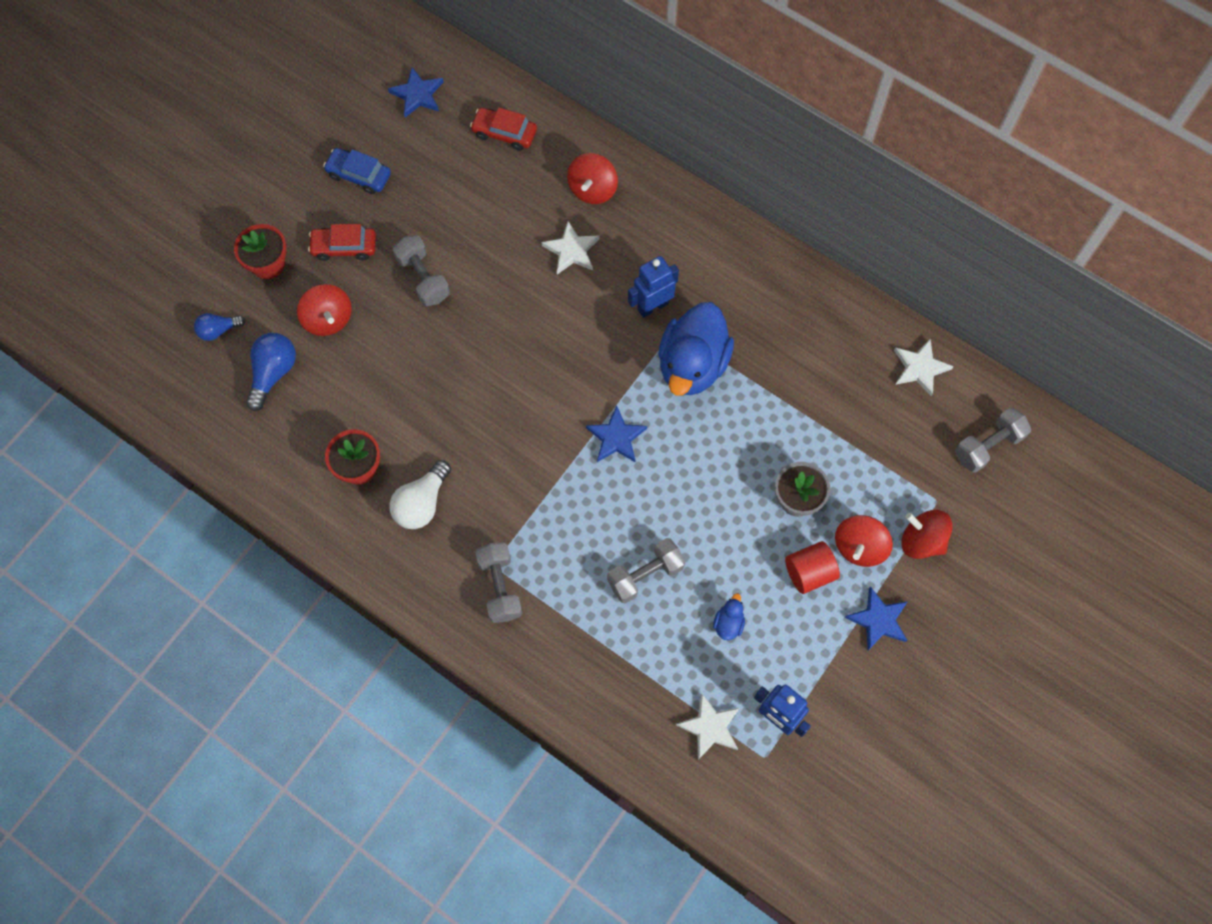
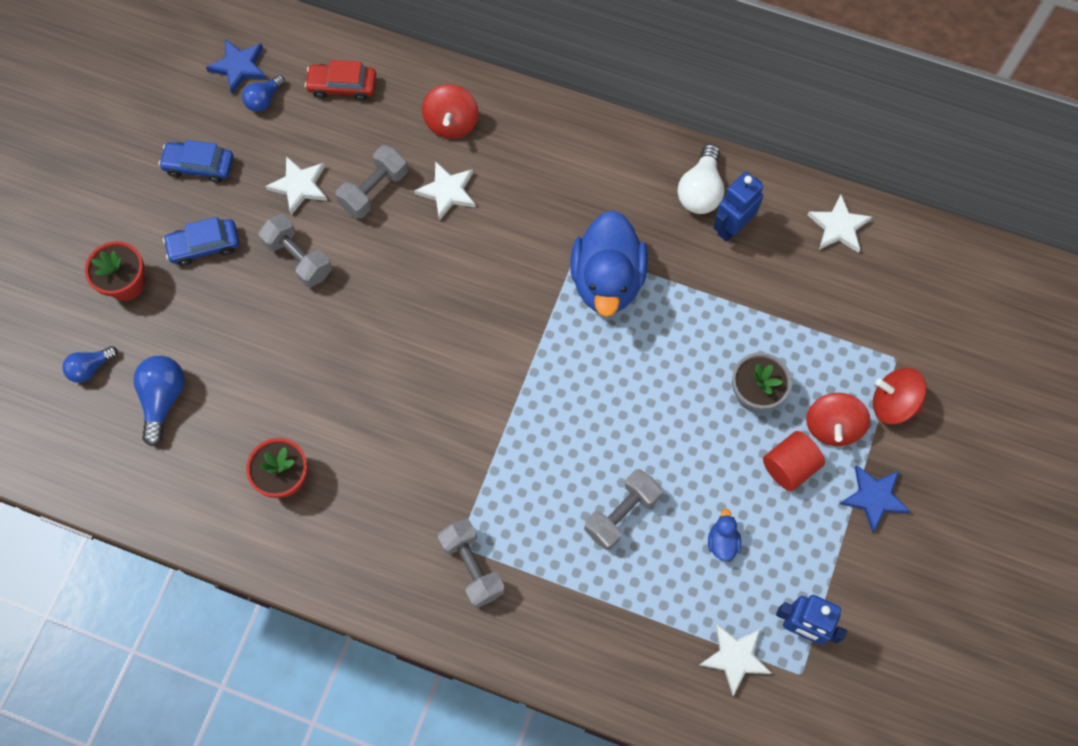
camera: 15 degrees left, 0 degrees up
(328, 319) = (208, 327): red spinning top -> none
(344, 247) = (204, 246): red car -> blue car
(422, 503) = (363, 499): white light bulb -> white light bulb (700, 191)
(431, 129) = (264, 100): none -> blue light bulb
(441, 214) = (299, 186): none -> white star
(616, 437) = (549, 376): blue star -> none
(652, 306) = (548, 229): blue robot -> blue robot (732, 227)
(988, 446) = (930, 289): grey dumbbell -> grey dumbbell (374, 190)

